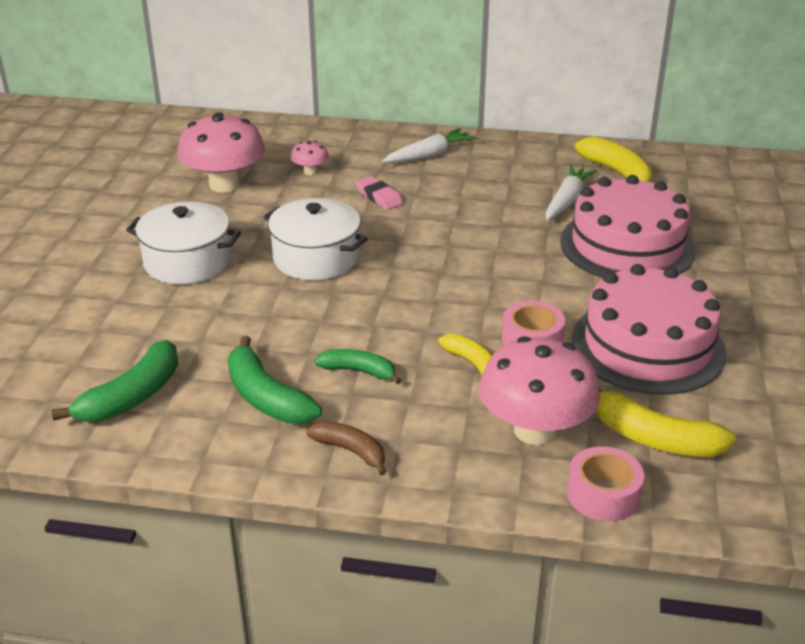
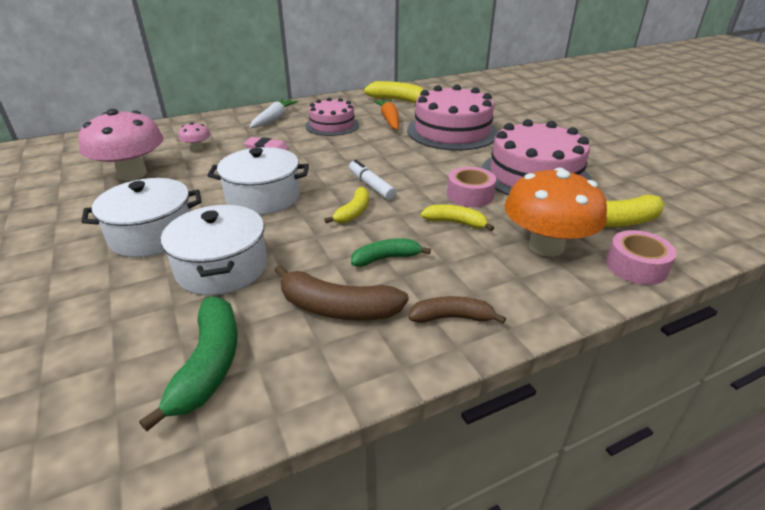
camera: 35 degrees left, 0 degrees up
(213, 319) = (222, 268): none -> white pot
(266, 397) = (337, 308): green banana -> brown banana
(384, 310) = (353, 212): none -> yellow banana
(437, 285) = (371, 185): none -> white marker
(486, 186) = (332, 125): none -> pink cake
(535, 430) = (546, 246): pink mushroom -> orange mushroom
(567, 201) = (389, 120): white carrot -> orange carrot

